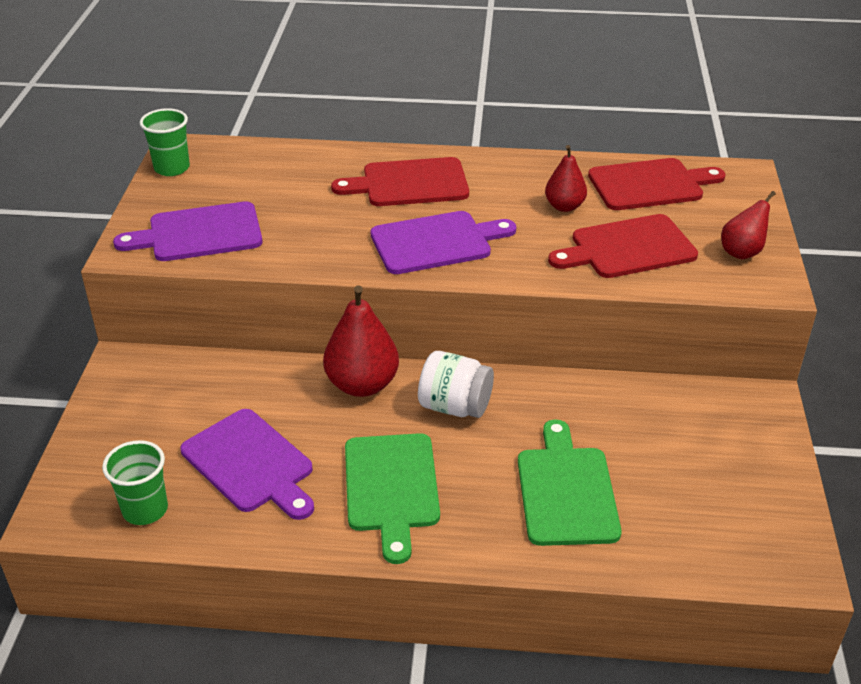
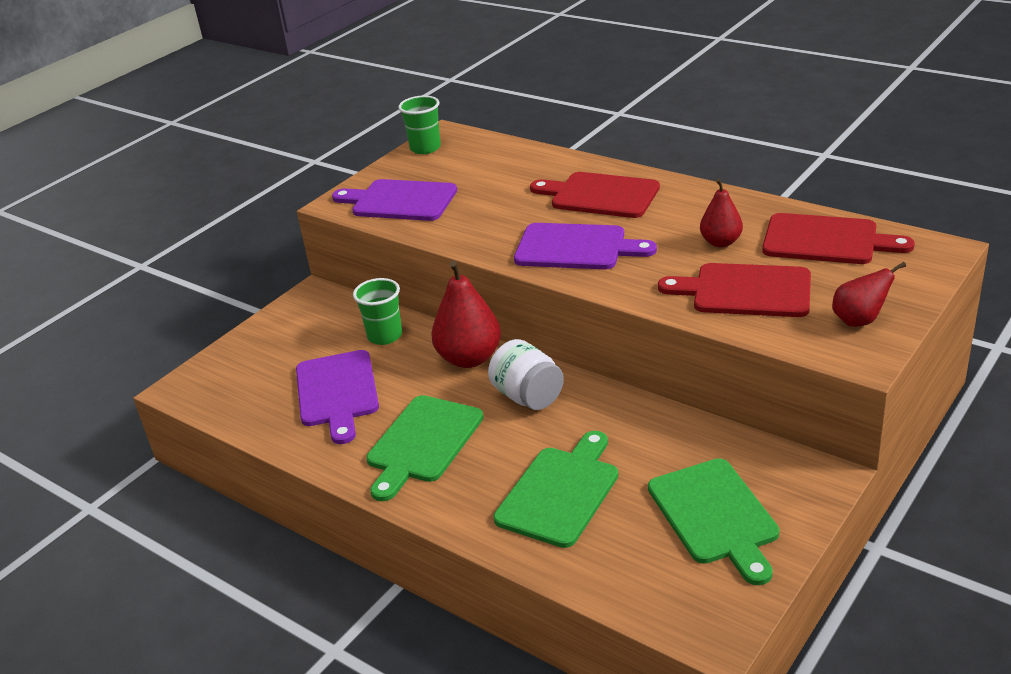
camera: 35 degrees right, 5 degrees down
(145, 510) = (241, 401): green cup -> green cup (385, 336)
(713, 464) = (715, 515): none -> green cutting board

